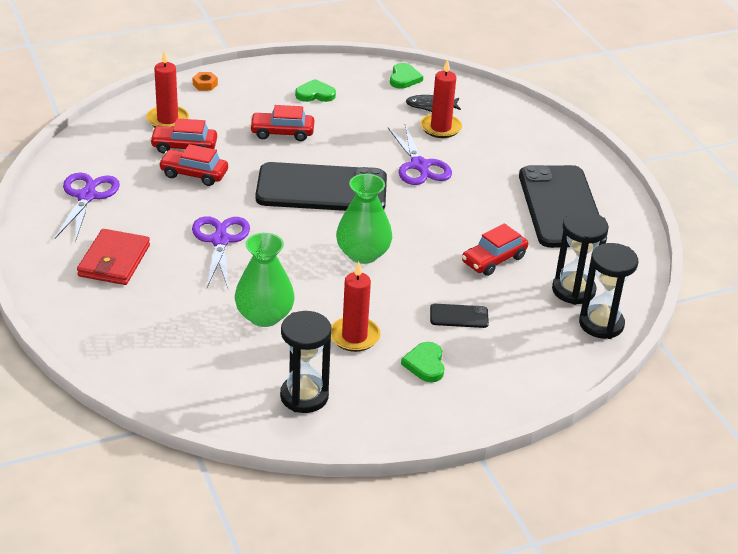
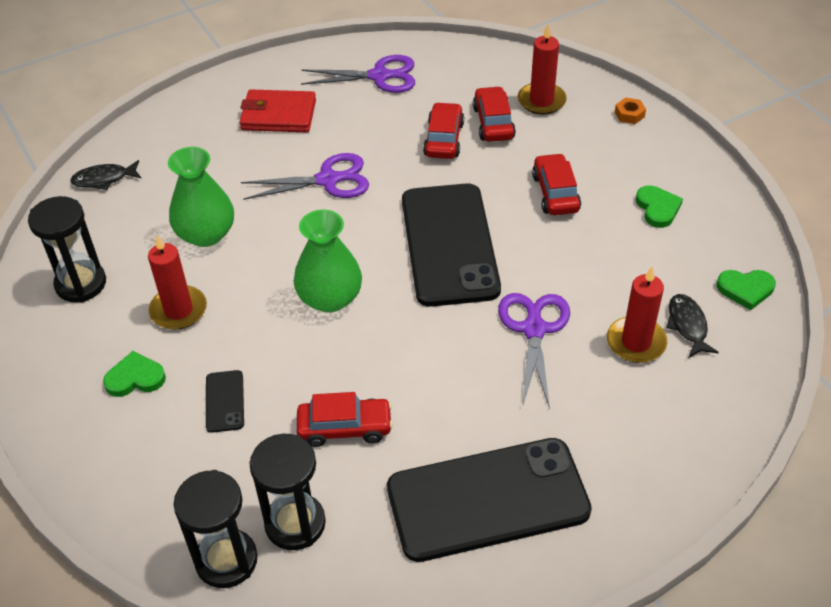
camera: 85 degrees right, 10 degrees up
(159, 380) = (104, 179): none -> black fish
(419, 165) = (534, 329): purple scissors -> purple scissors turned 120 degrees clockwise
(493, 260) = (345, 428): red car -> red car turned 135 degrees clockwise

